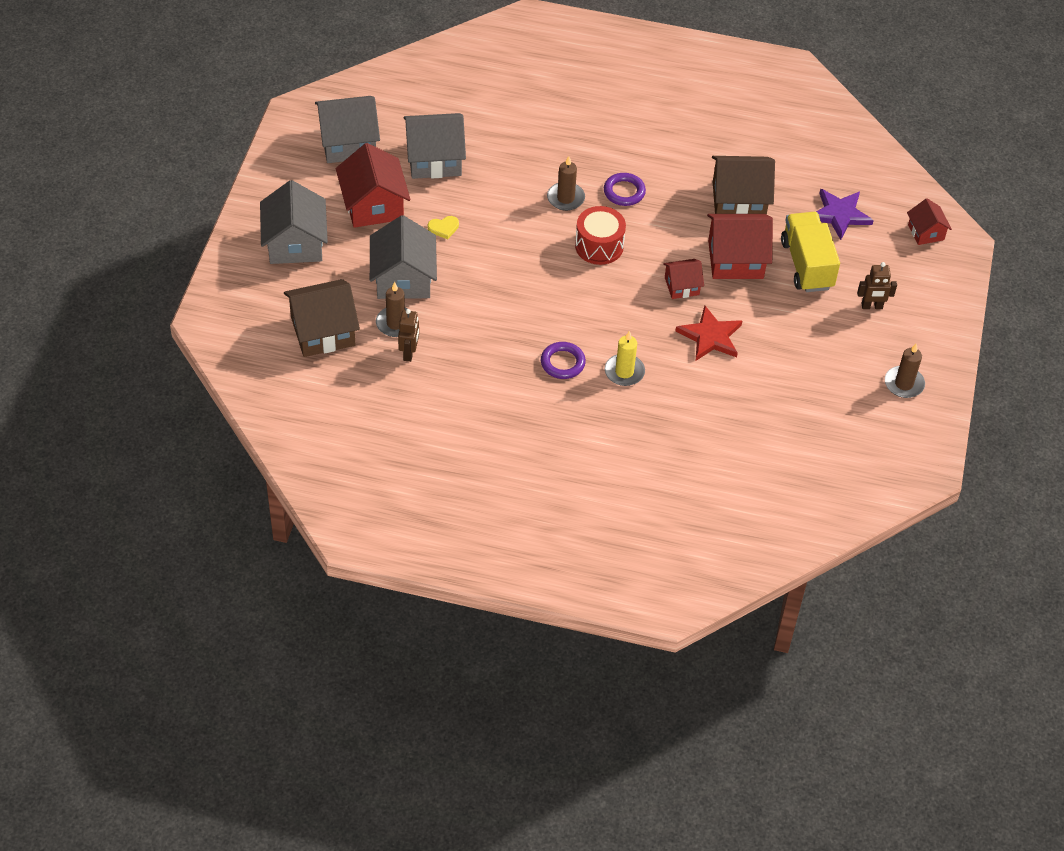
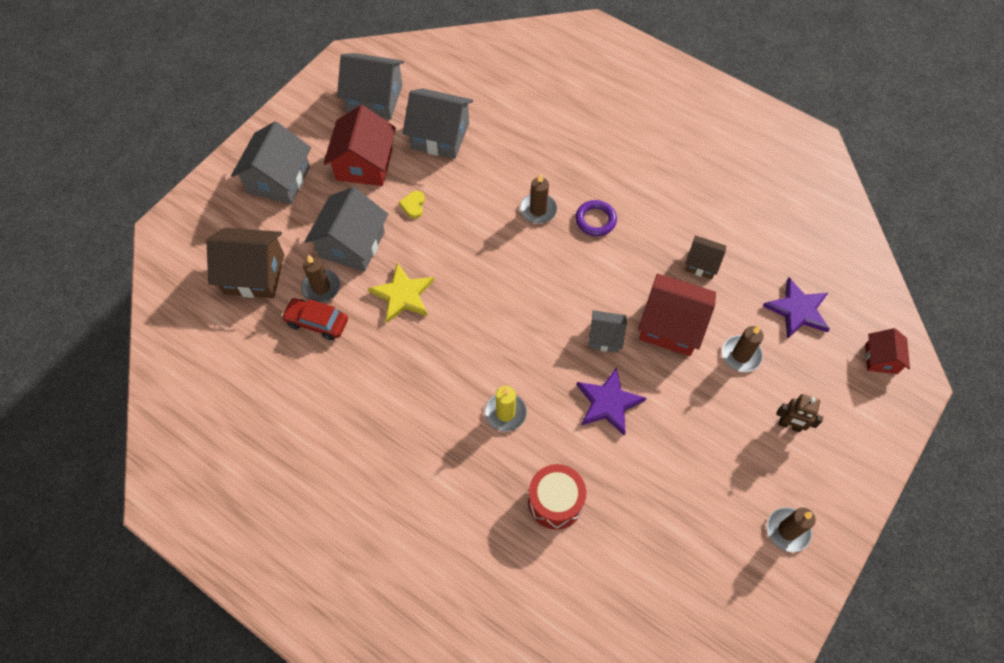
camera: 25 degrees right, 10 degrees up
(409, 353) = (317, 322): brown robot -> red car
(443, 228) = (413, 205): yellow heart -> yellow heart turned 90 degrees clockwise
(477, 307) = (403, 295): none -> yellow star
(562, 363) = (451, 382): purple ring -> none
(599, 246) = (545, 268): red drum -> red drum (555, 502)
(681, 286) = (605, 337): red house -> grey house
(710, 336) = (608, 403): red star -> purple star
(738, 201) = (702, 264): brown house -> brown house, size x0.56
(807, 265) = (741, 355): yellow truck -> brown candle

